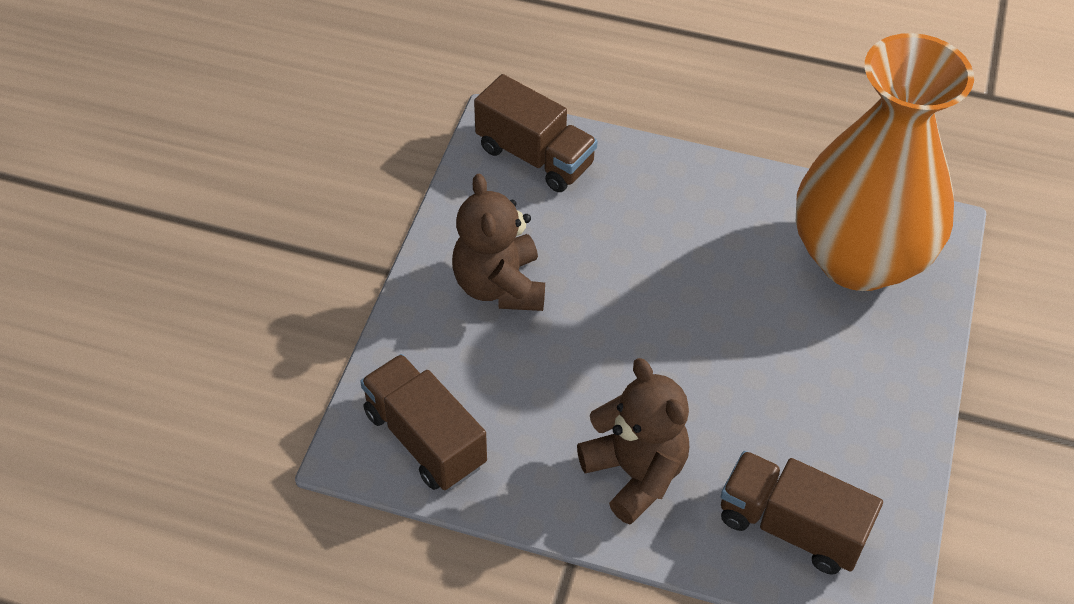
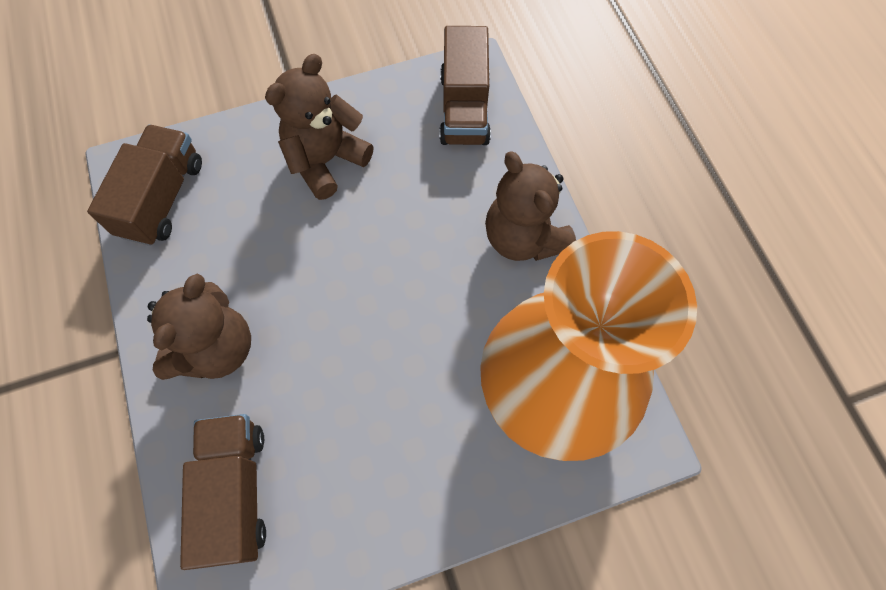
camera: 55 degrees right, 15 degrees up
(703, 193) = (523, 238): none -> brown teddy bear

